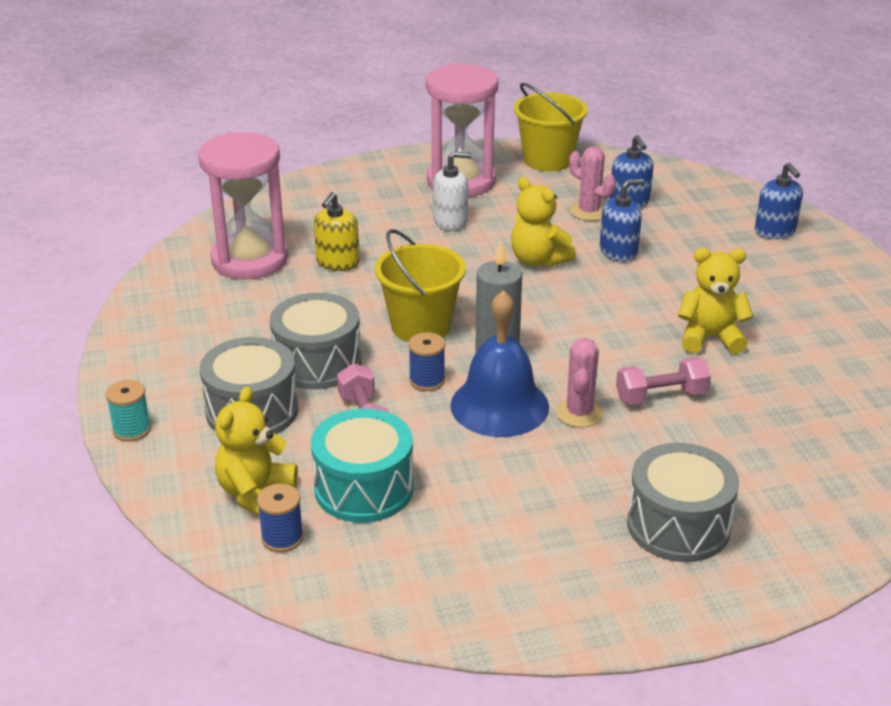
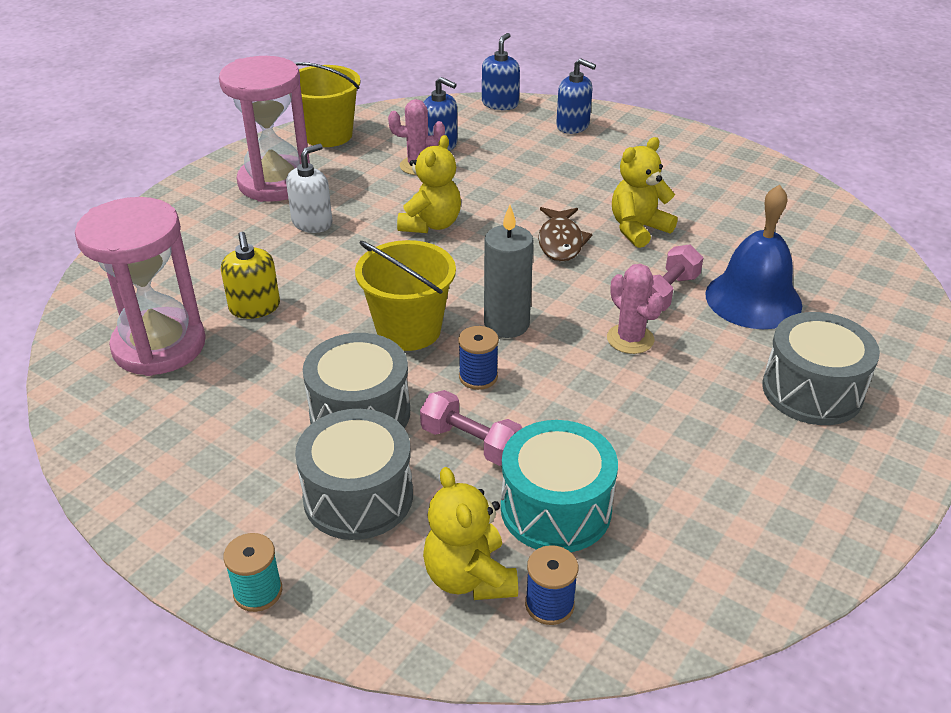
camera: 40 degrees left, 5 degrees up
(499, 405) = (564, 366): blue bell -> blue bell (753, 299)
(538, 260) = (431, 224): yellow teddy bear -> yellow teddy bear turned 75 degrees counterclockwise
(618, 252) = (484, 189): blue soap dispenser -> blue soap dispenser (500, 104)
(626, 318) = (561, 242): none -> brown fish

